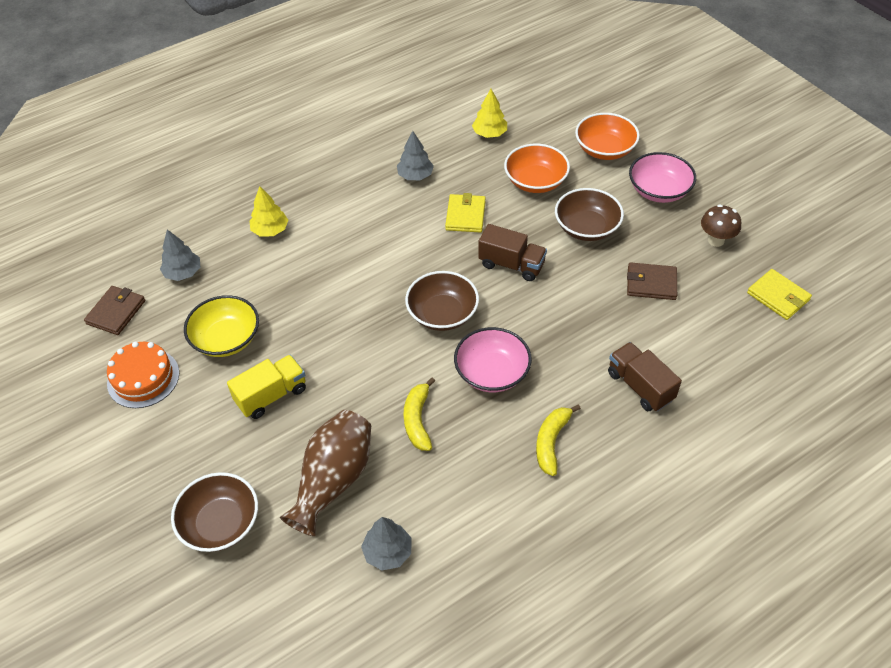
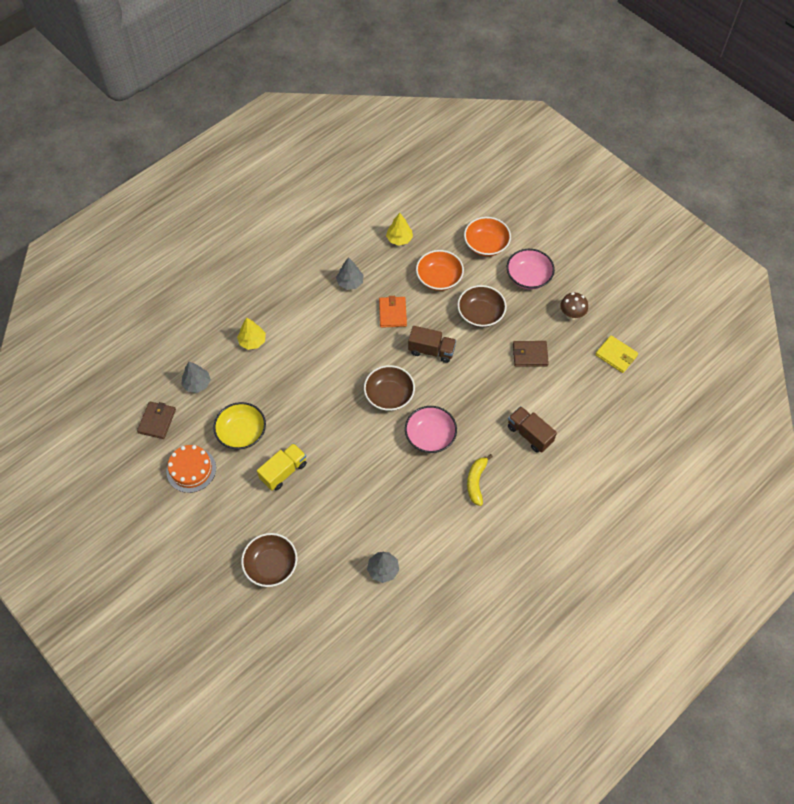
camera: 10 degrees left, 10 degrees up
(333, 480) = (338, 526): brown vase -> none
(417, 420) = (386, 477): yellow banana -> none
(465, 215) = (392, 313): yellow wallet -> orange wallet

